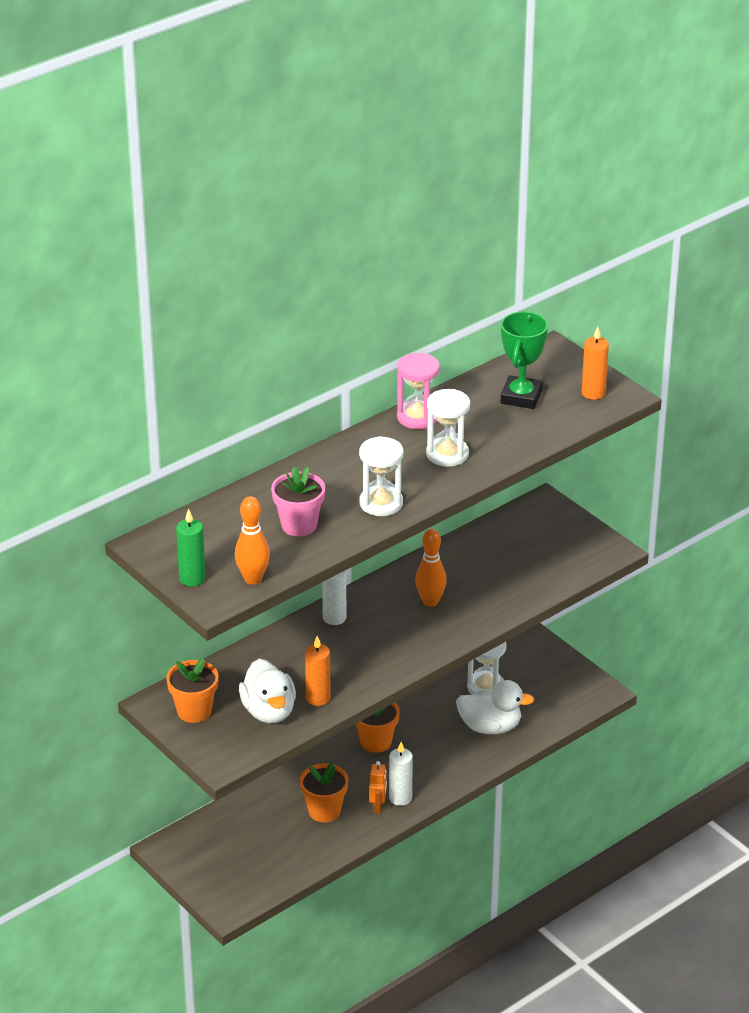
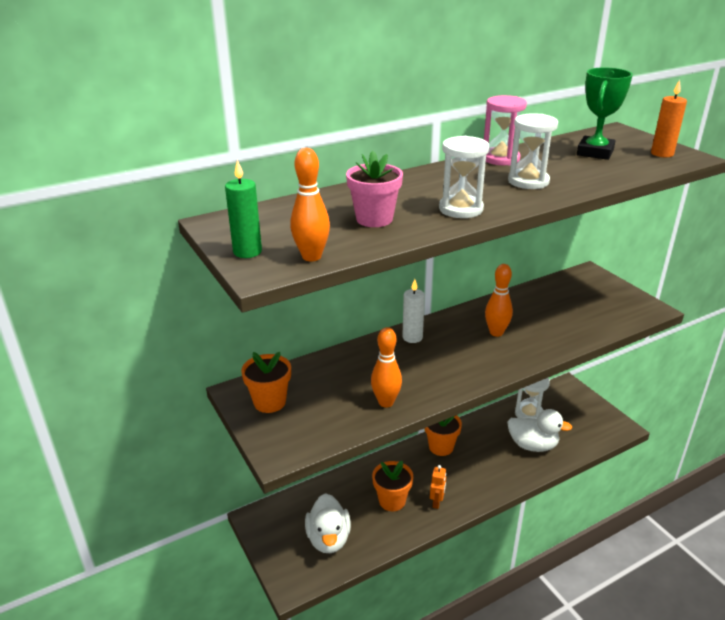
camera: 10 degrees right, 5 degrees down
(269, 711) = (337, 410): white duck -> white duck (328, 539)
(318, 698) = (386, 402): orange candle -> orange bowling pin
(400, 798) = (456, 497): white candle -> none

